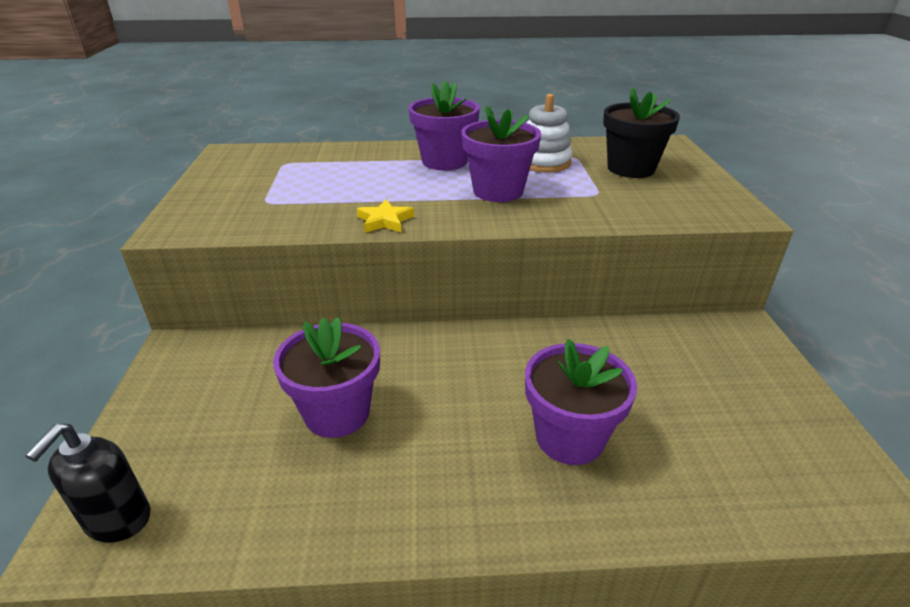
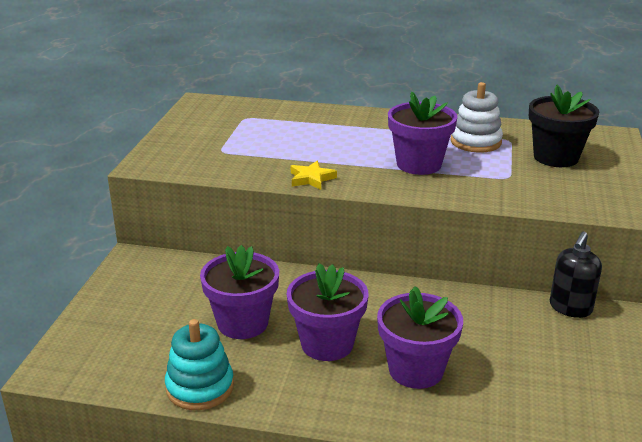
camera: 15 degrees right, 5 degrees down
(117, 520) = (81, 361): black soap dispenser -> black soap dispenser (570, 308)
(303, 526) = (200, 387): none -> turquoise stacking toy
(444, 161) = (384, 131): purple flower pot -> purple flower pot (327, 344)

